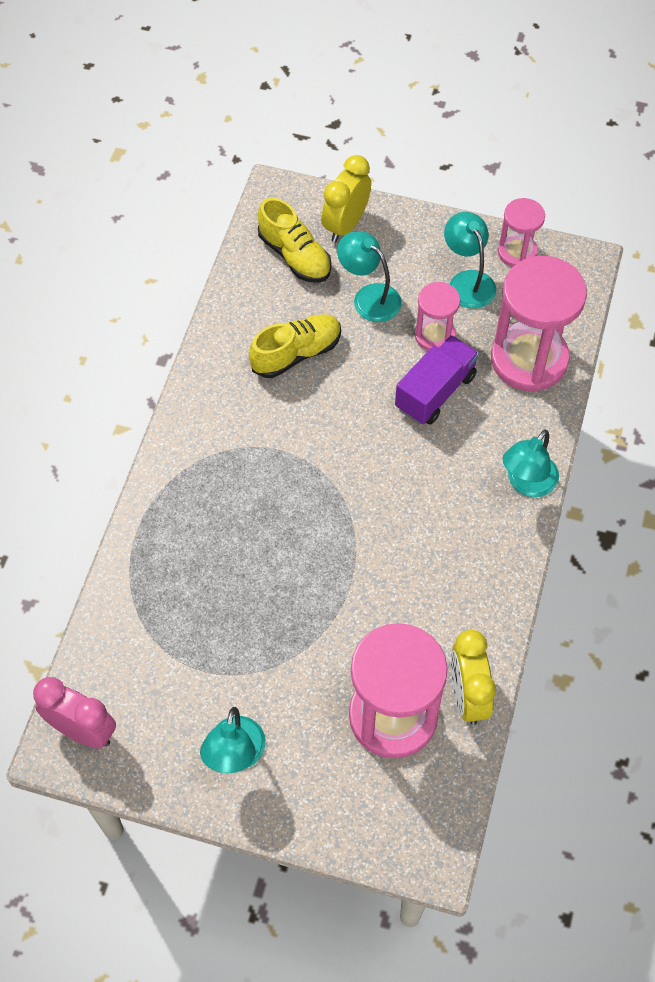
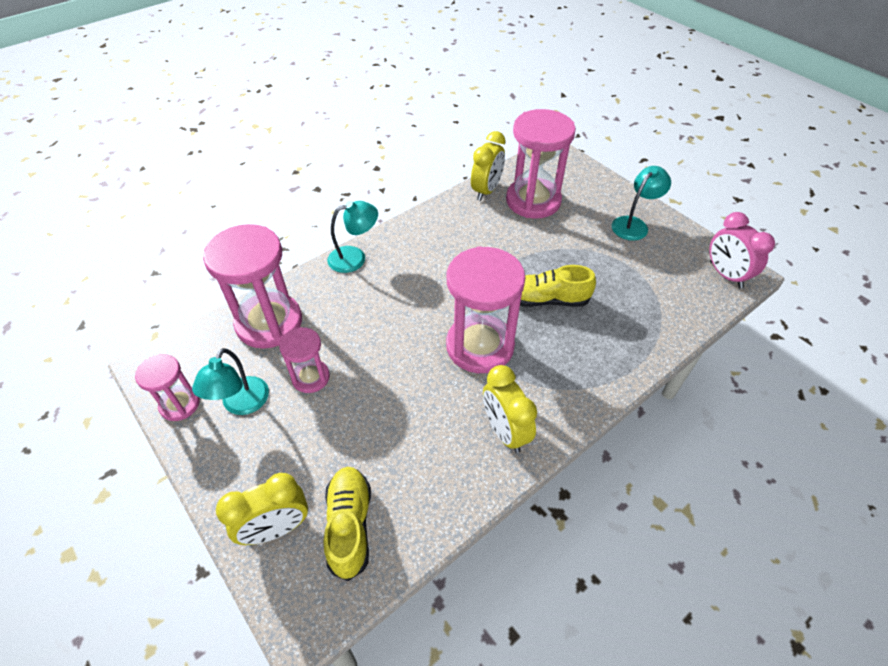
camera: 145 degrees left, 10 degrees down
(226, 390) = (505, 431): none -> yellow clock
(296, 354) = (425, 427): yellow shoe -> yellow shoe (547, 300)
(306, 458) = (480, 346): none -> pink hourglass
(369, 297) = (326, 440): turquoise lamp -> none
(435, 392) = (352, 338): purple truck -> none

